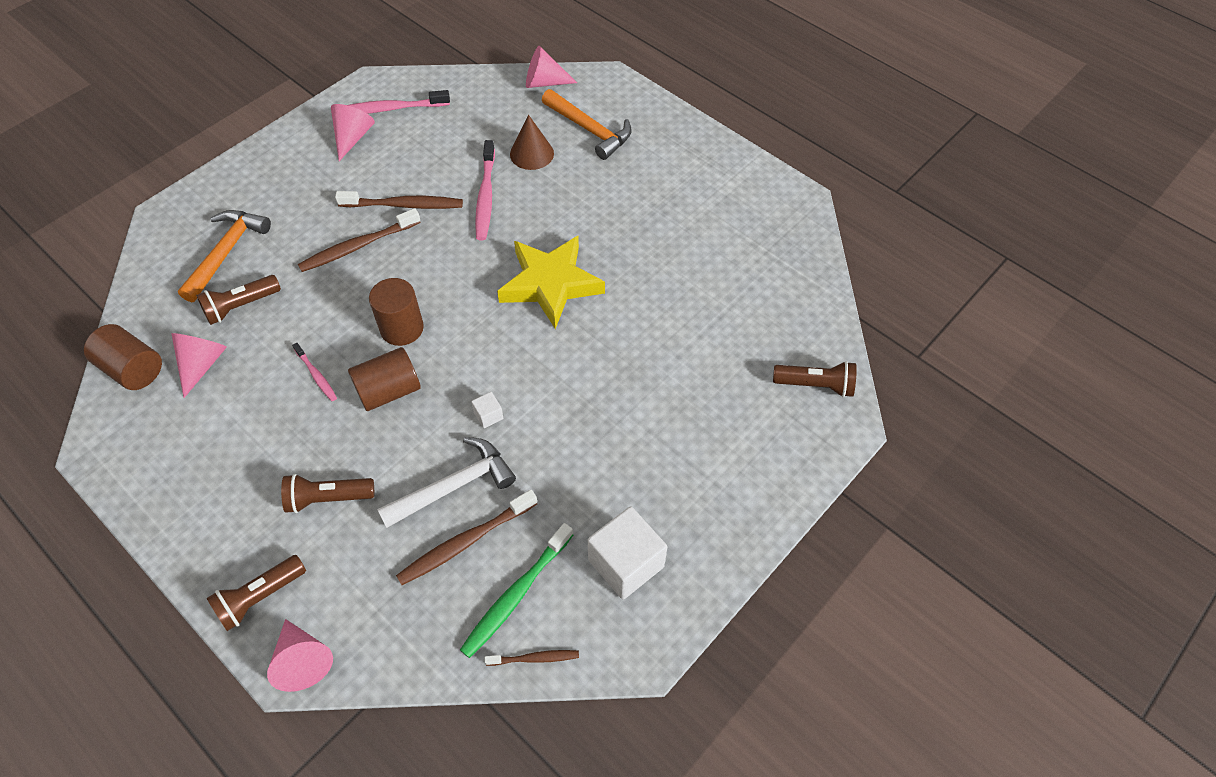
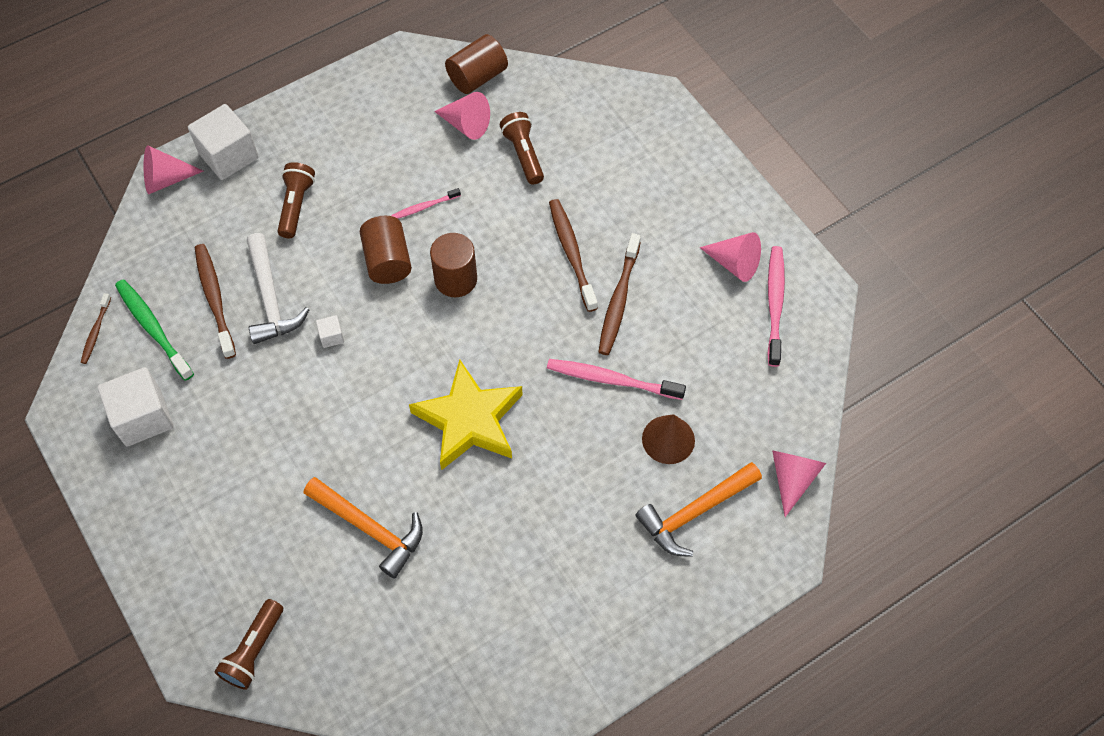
camera: 105 degrees right, 5 degrees up
(226, 253) = (594, 145): orange hammer -> orange hammer (370, 528)
(259, 597) = (228, 156): brown flashlight -> white cube

